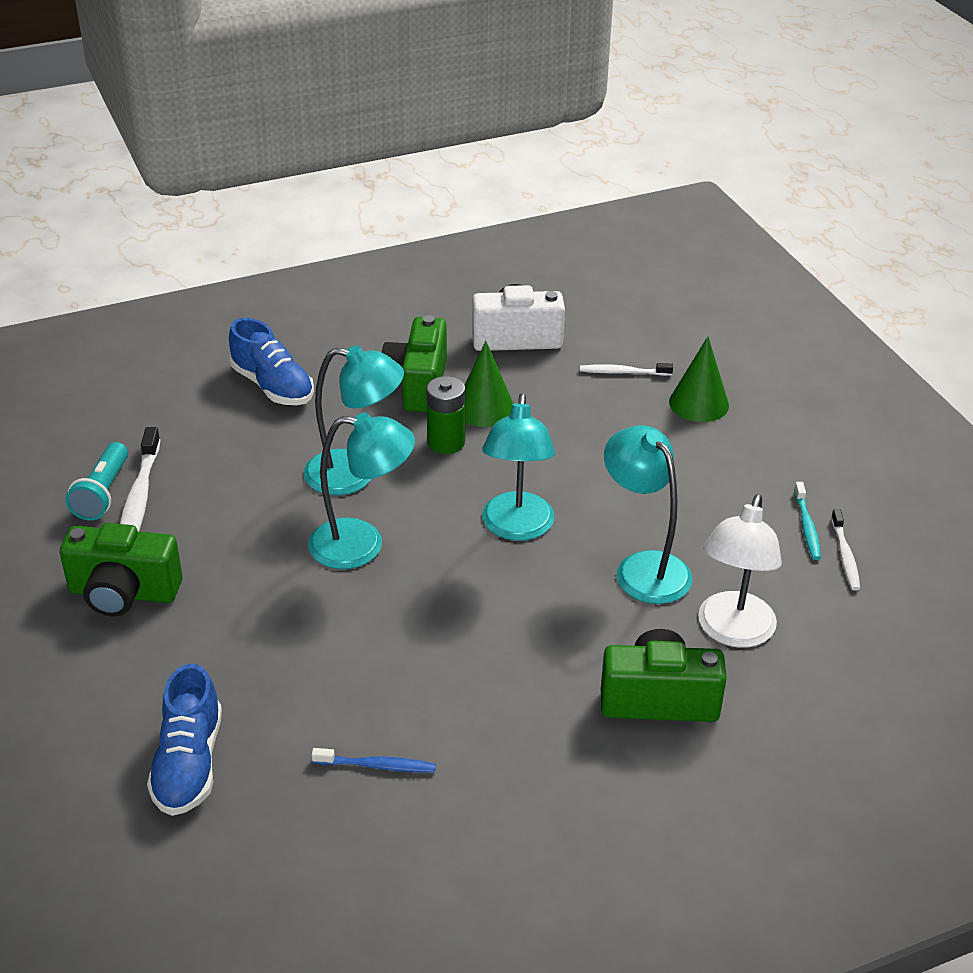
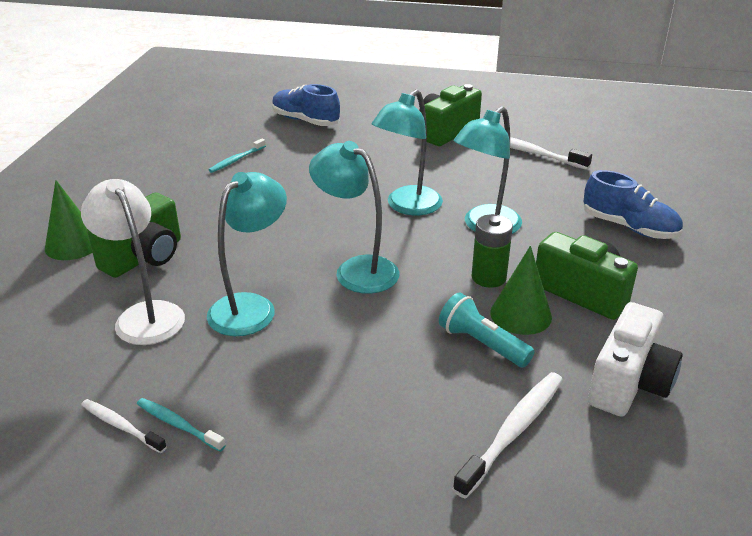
camera: 125 degrees right, 5 degrees down
(103, 493) = (545, 144): turquoise flashlight -> turquoise flashlight (482, 344)
(273, 386) = (629, 227): blue shoe -> blue shoe turned 135 degrees counterclockwise
(377, 766) = (236, 160): blue toothbrush -> turquoise toothbrush
(623, 372) = (513, 431): white toothbrush -> white toothbrush, size x1.68
(643, 567) = (251, 307): turquoise lamp -> turquoise lamp turned 60 degrees counterclockwise
(699, 403) = (414, 460): green cone -> green cone (73, 244)

